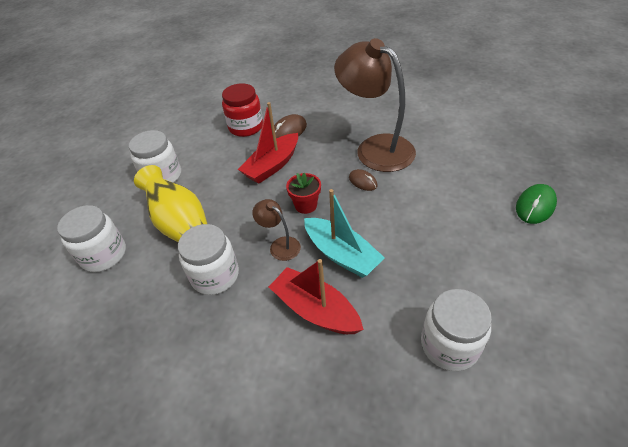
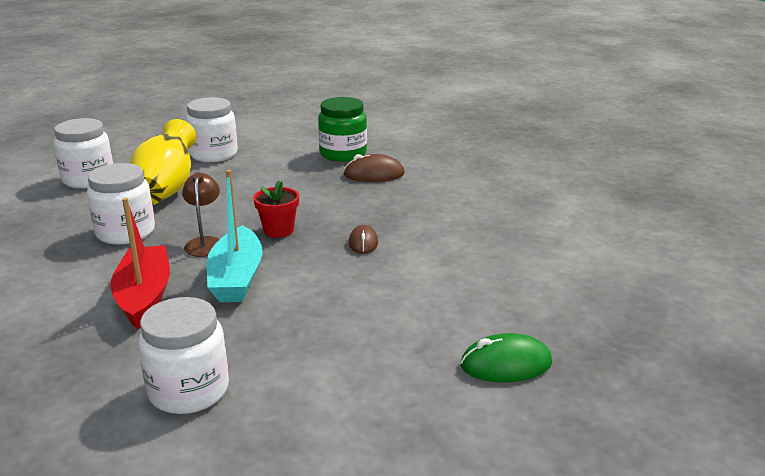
camera: 40 degrees right, 20 degrees down
(246, 127) = (343, 154): red jar -> green jar
(272, 165) = (309, 190): red boat -> none
(375, 148) = (431, 226): brown lamp -> none

